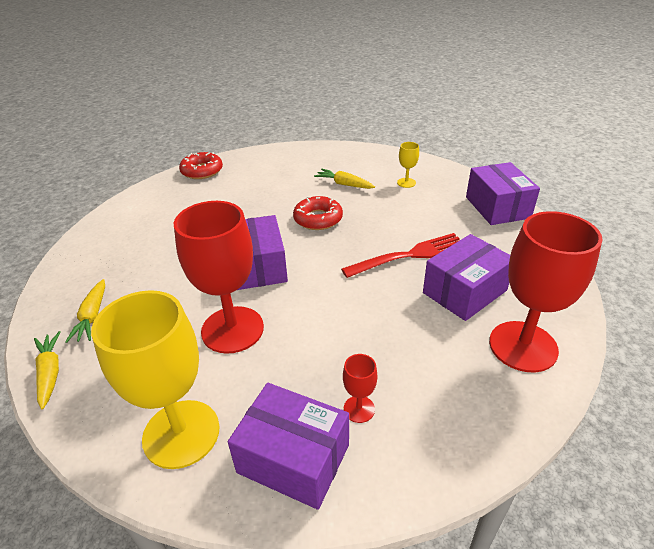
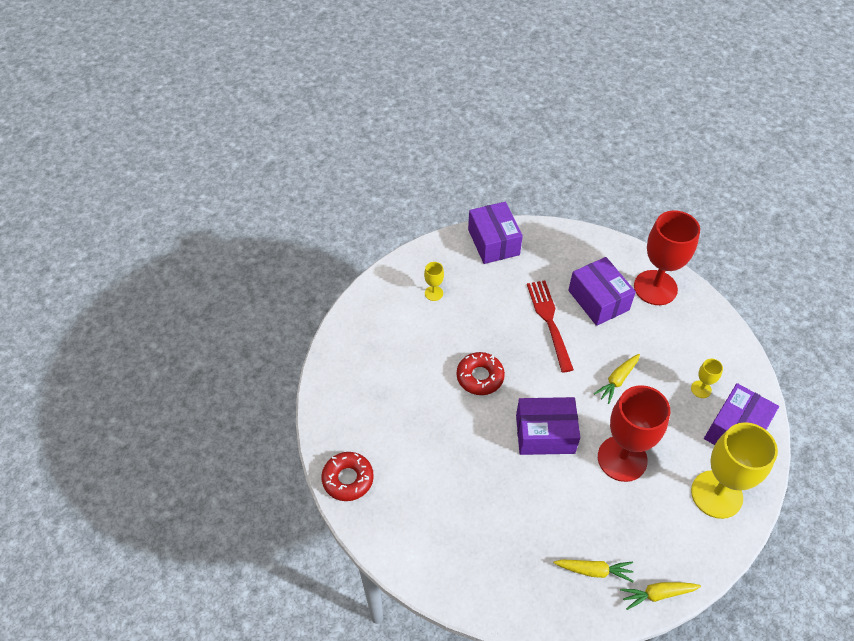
camera: 80 degrees left, 15 degrees up
(344, 184) = (421, 344): yellow carrot -> yellow carrot (617, 380)
(359, 409) = (701, 389): red goblet -> yellow goblet
(497, 207) = (493, 242): purple box -> purple box turned 75 degrees clockwise

